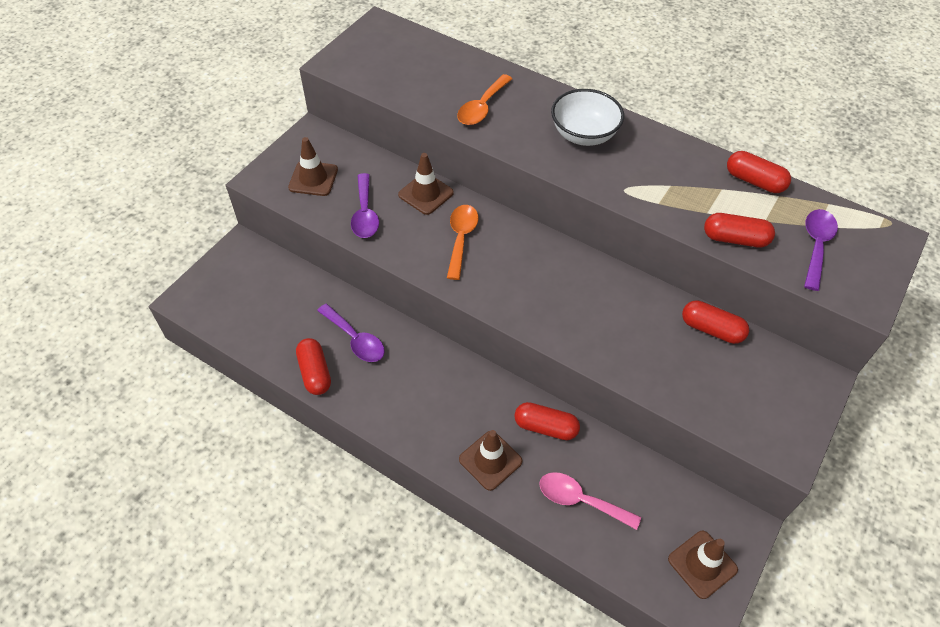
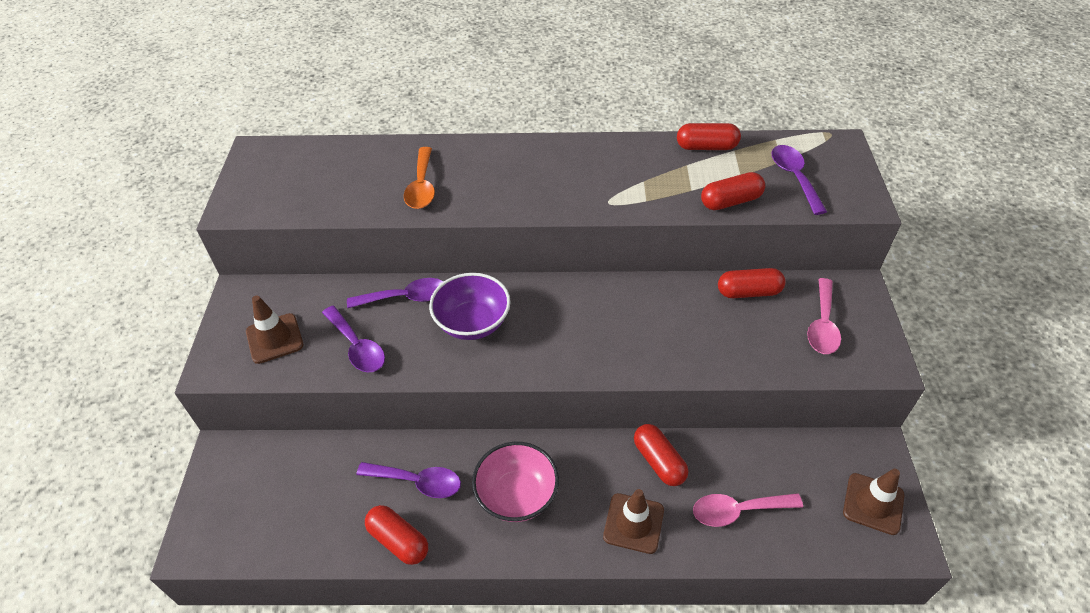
camera: 30 degrees left, 5 degrees down
(418, 389) = (517, 495): none -> pink bowl
(426, 194) = (406, 297): brown traffic cone -> purple spoon
(461, 238) = (472, 323): orange spoon -> purple bowl
(545, 427) = (659, 461): red capsule -> red capsule turned 75 degrees clockwise
(583, 135) = (535, 170): white bowl -> none
(756, 391) = (822, 325): none -> pink spoon

